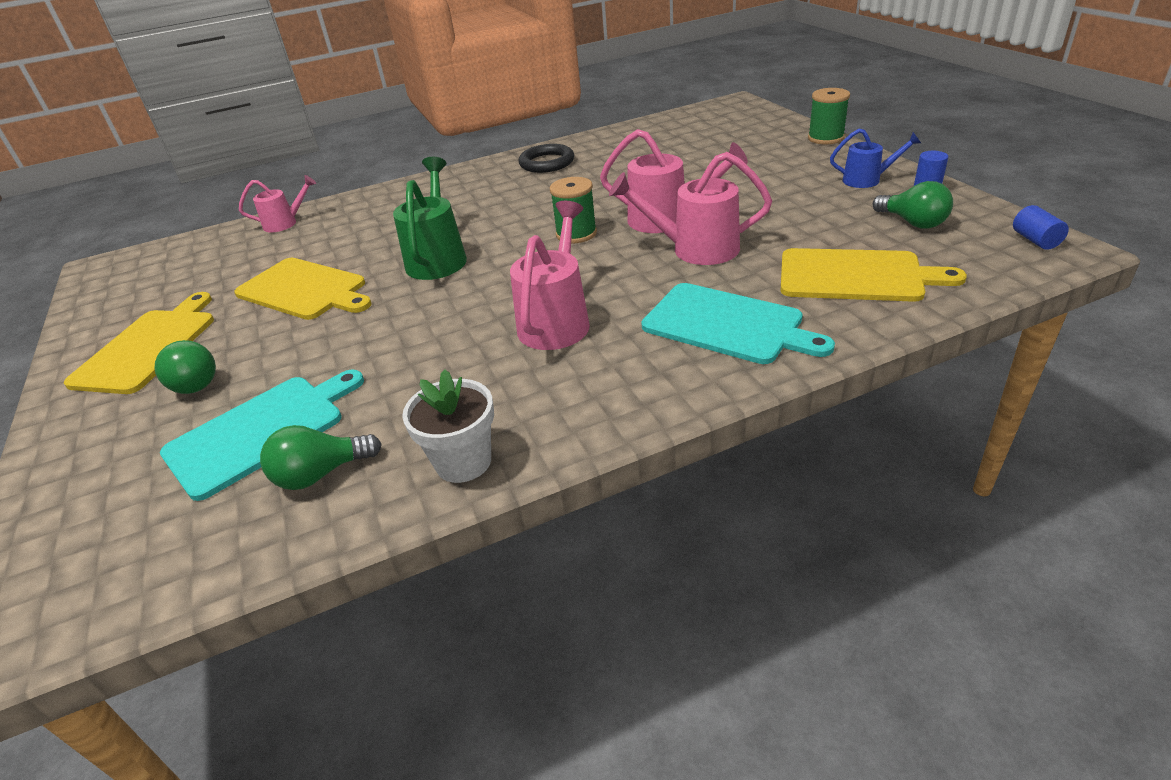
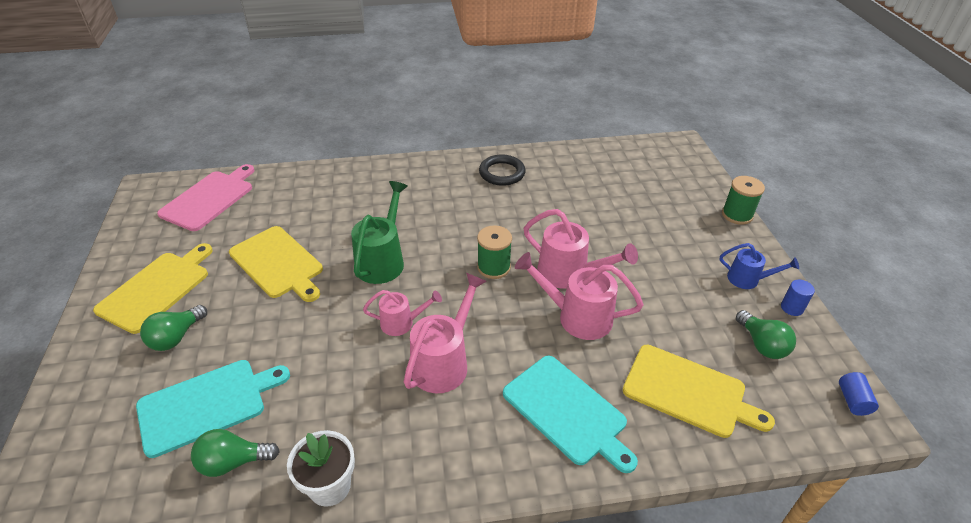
camera: 10 degrees right, 5 degrees up
(189, 257) = (209, 198): none -> pink cutting board
(193, 382) = (176, 337): green light bulb -> green light bulb turned 60 degrees clockwise
(286, 223) = (287, 182): pink watering can -> pink watering can (402, 323)

